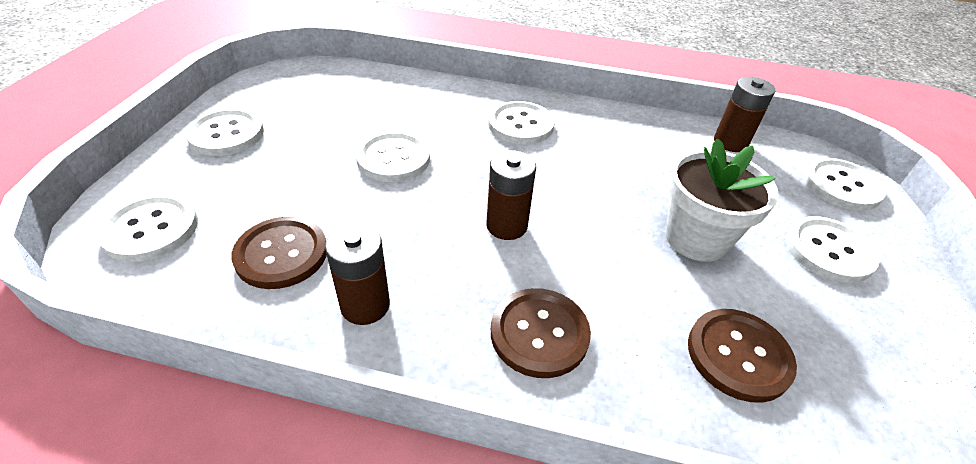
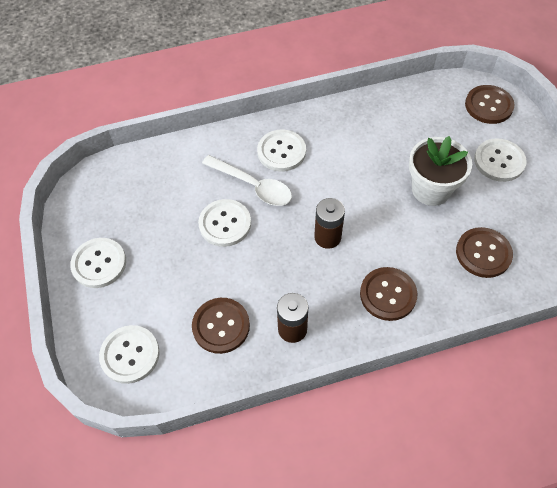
camera: 25 degrees left, 15 degrees up
(459, 140) = (253, 186): none -> white spoon
(730, 142) = (414, 100): brown battery -> none
(841, 186) = (488, 105): white button -> brown button

